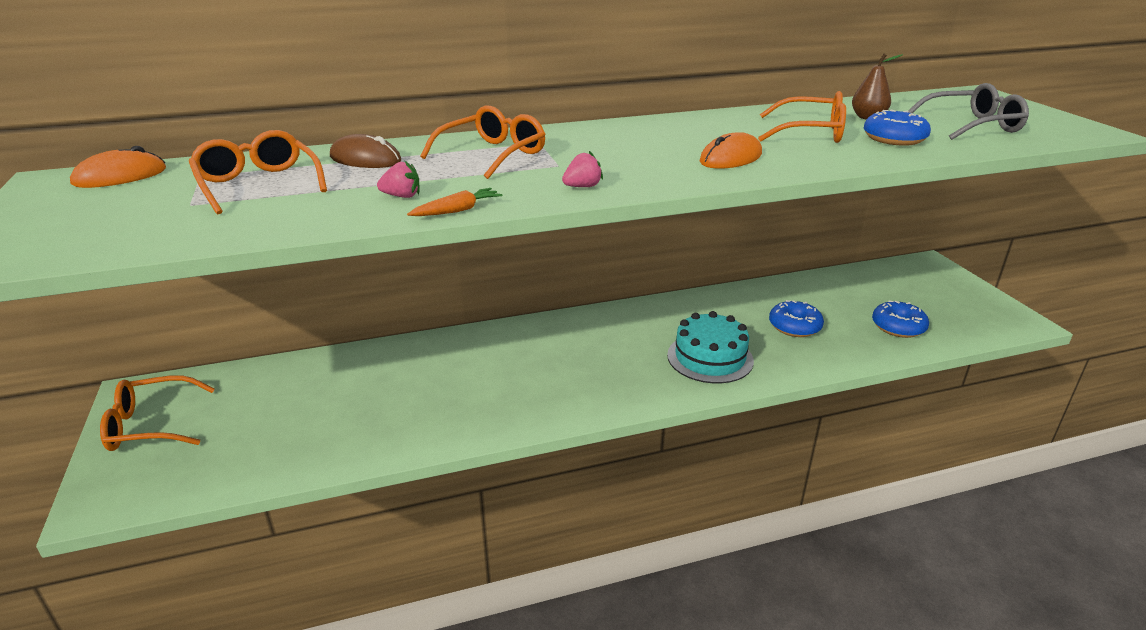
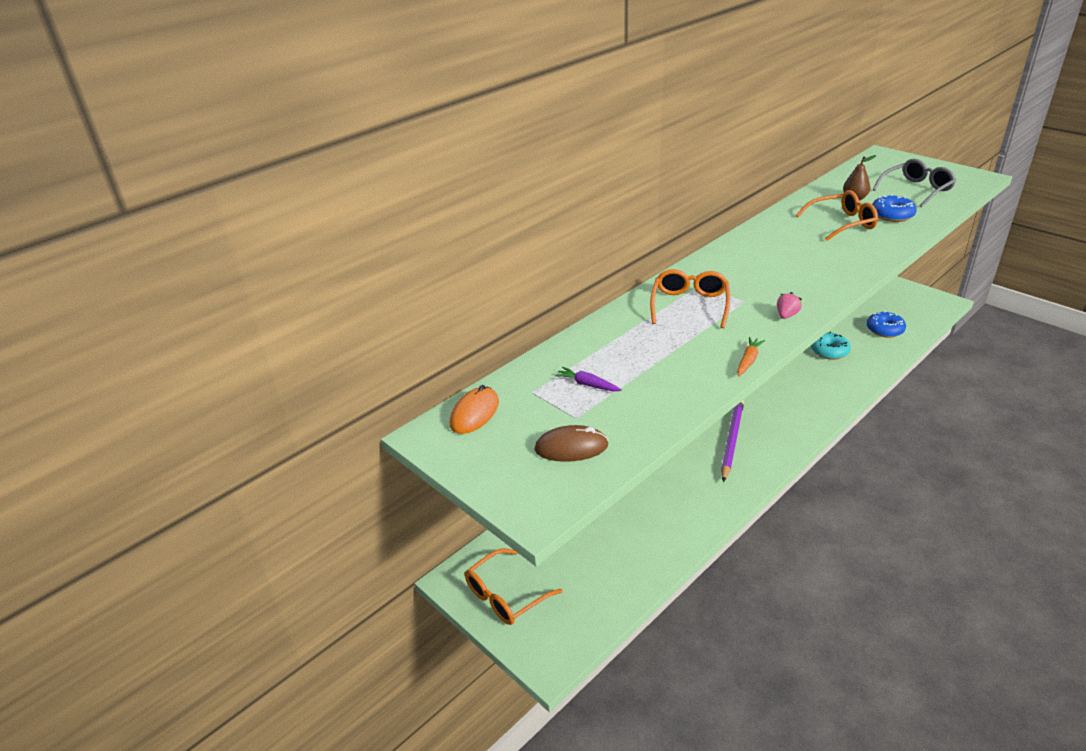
camera: 25 degrees left, 5 degrees up
(258, 184) = (587, 384): orange glasses -> purple carrot
(365, 159) = (615, 337): brown mouse -> brown mouse (571, 447)
(402, 196) = (697, 361): pink strawberry -> none
(563, 373) = (731, 440): none -> purple pencil
(710, 358) = (805, 393): turquoise cake -> none
(730, 158) = (830, 262): orange mouse -> none
(794, 326) = (829, 351): blue donut -> turquoise donut

